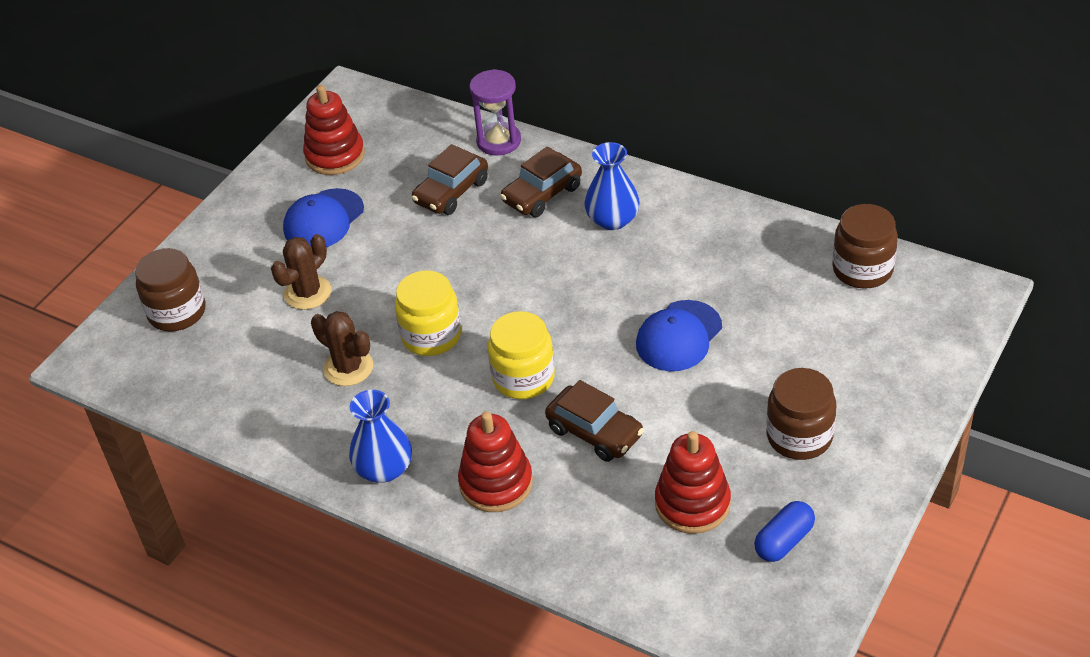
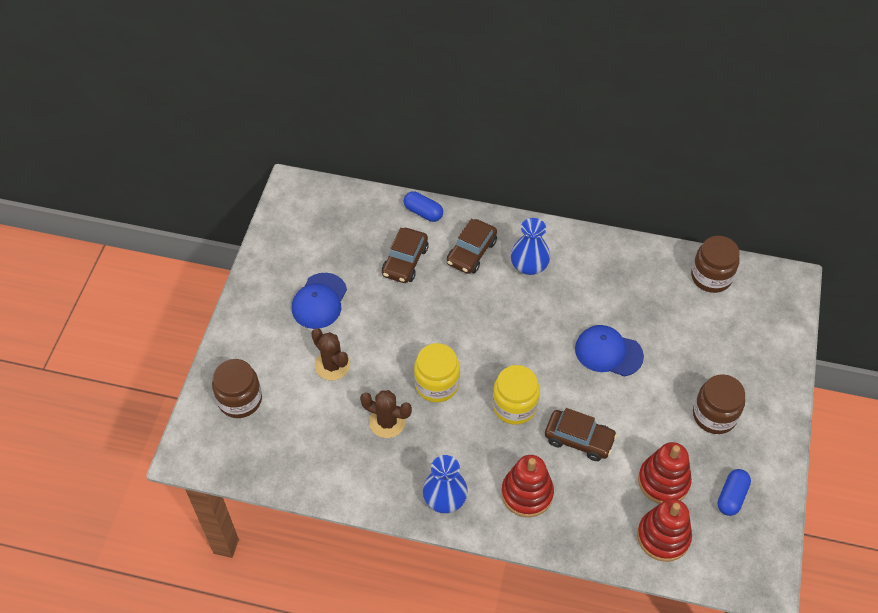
camera: 20 degrees left, 10 degrees up
(307, 293) = (332, 365): brown cactus -> brown cactus turned 60 degrees counterclockwise
(335, 155) = (306, 244): red stacking toy -> red stacking toy (663, 536)
(499, 141) = (423, 212): purple hourglass -> blue capsule
(679, 336) = (608, 352): blue cap -> blue cap turned 90 degrees clockwise

